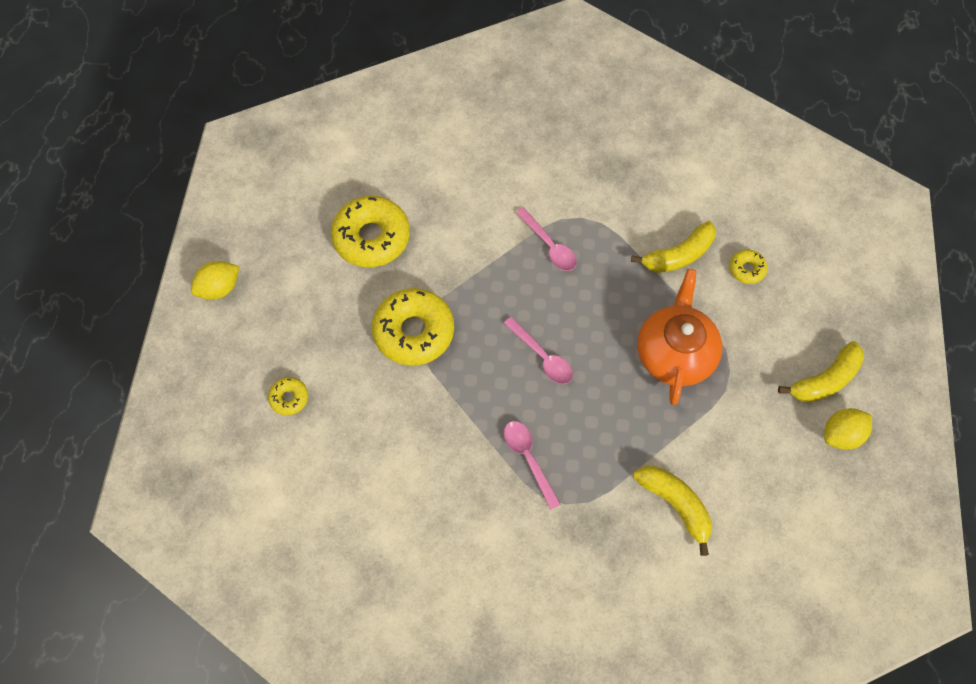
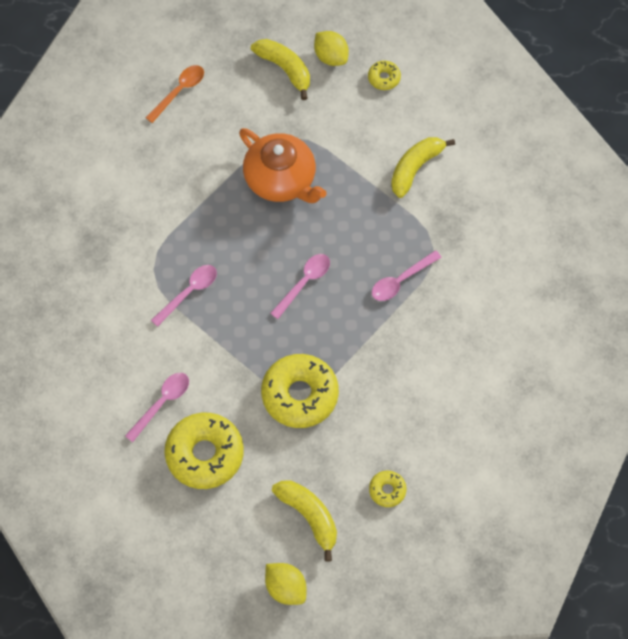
camera: 100 degrees left, 0 degrees up
(433, 208) = (162, 403): none -> pink spoon
(674, 353) = (281, 180): orange teapot -> orange teapot turned 135 degrees counterclockwise
(678, 255) = (183, 185): yellow banana -> yellow banana (309, 516)
(746, 269) = (188, 130): yellow donut -> yellow donut (384, 78)
(798, 267) = (179, 91): none -> orange spoon

